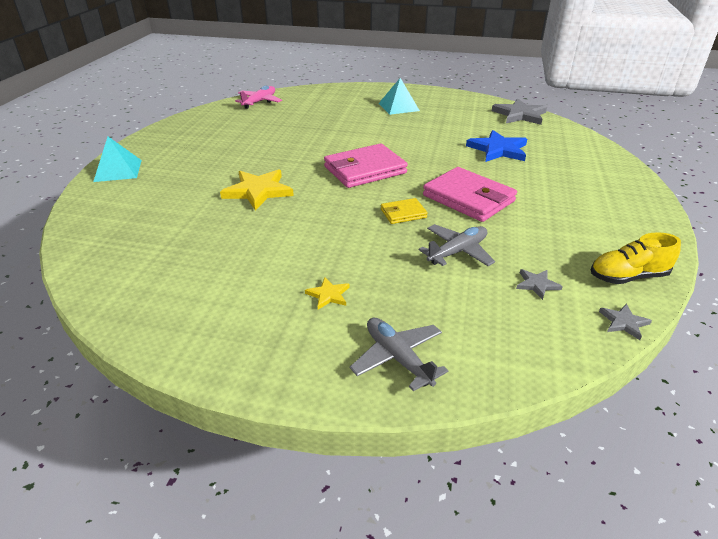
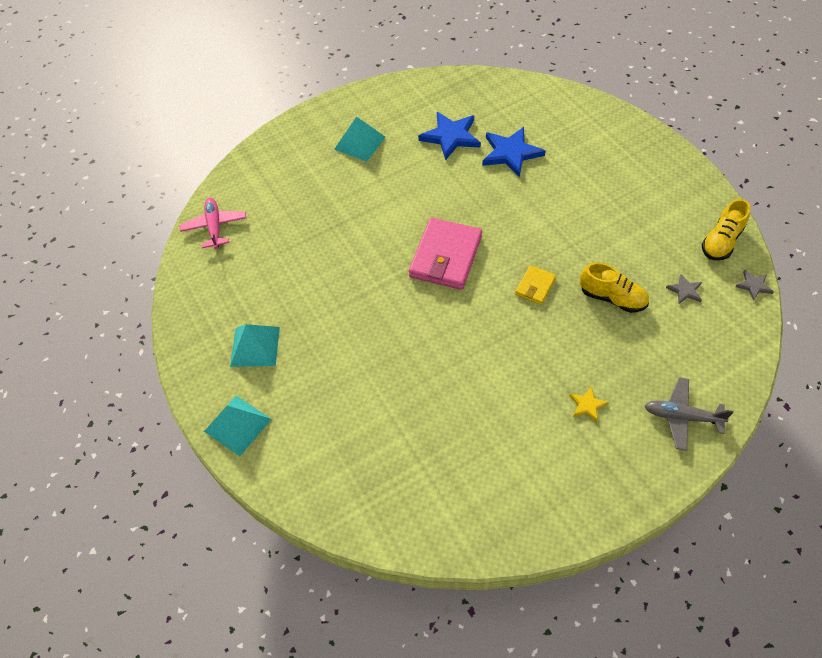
camera: 40 degrees left, 20 degrees up
(188, 148) = (255, 346): none -> turquoise pyramid
(258, 191) = (400, 349): yellow star -> none
(457, 252) = (612, 298): grey plane -> yellow shoe
(465, 127) = (451, 136): none -> blue star
(468, 198) = (557, 234): pink wallet -> none
(519, 115) = (473, 87): grey star -> none

